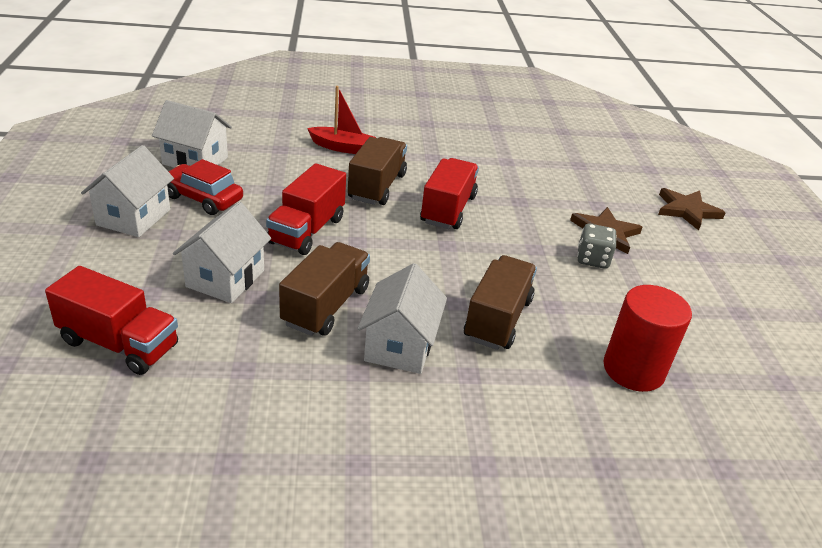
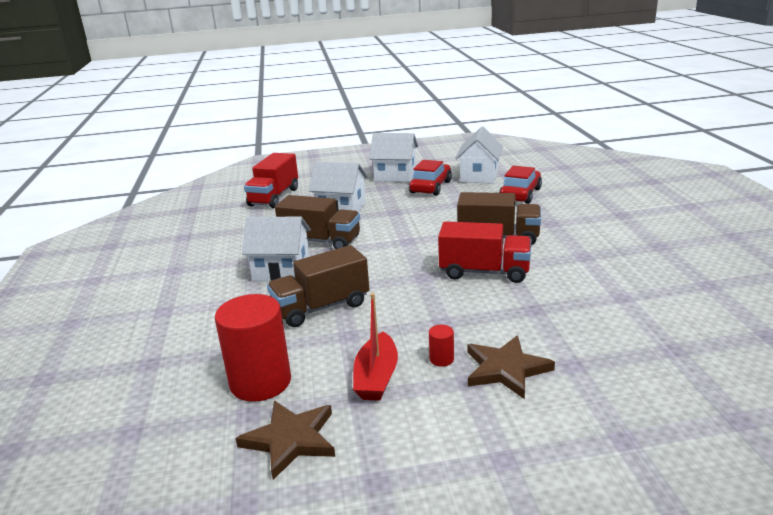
camera: 90 degrees right, 10 degrees down
(274, 151) = (520, 194): none -> red car
(307, 230) = (411, 222): red truck -> none
(342, 147) = (555, 216): red boat -> red boat (376, 377)
(497, 319) = (321, 307): brown truck -> brown truck turned 135 degrees clockwise
(592, 259) = (441, 359): grey dice -> red cylinder
(687, 210) = (629, 453): brown star -> brown star (290, 440)

